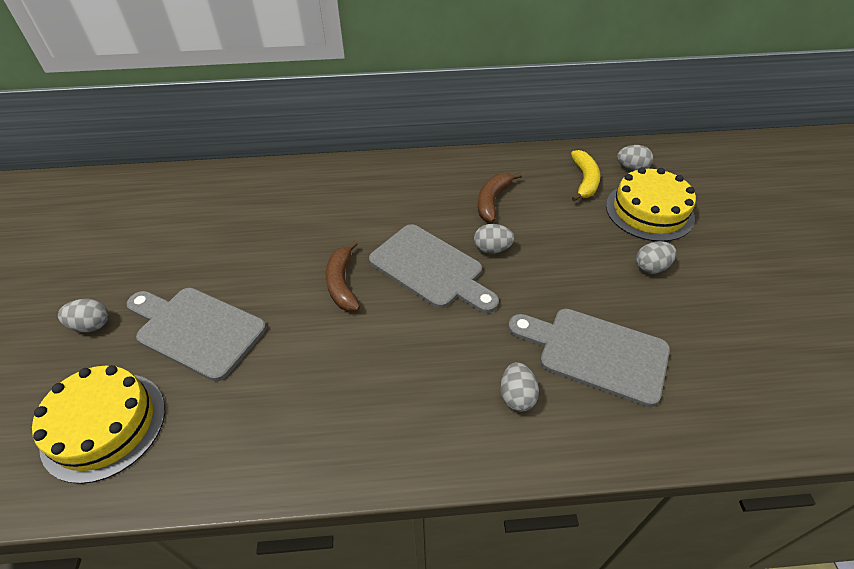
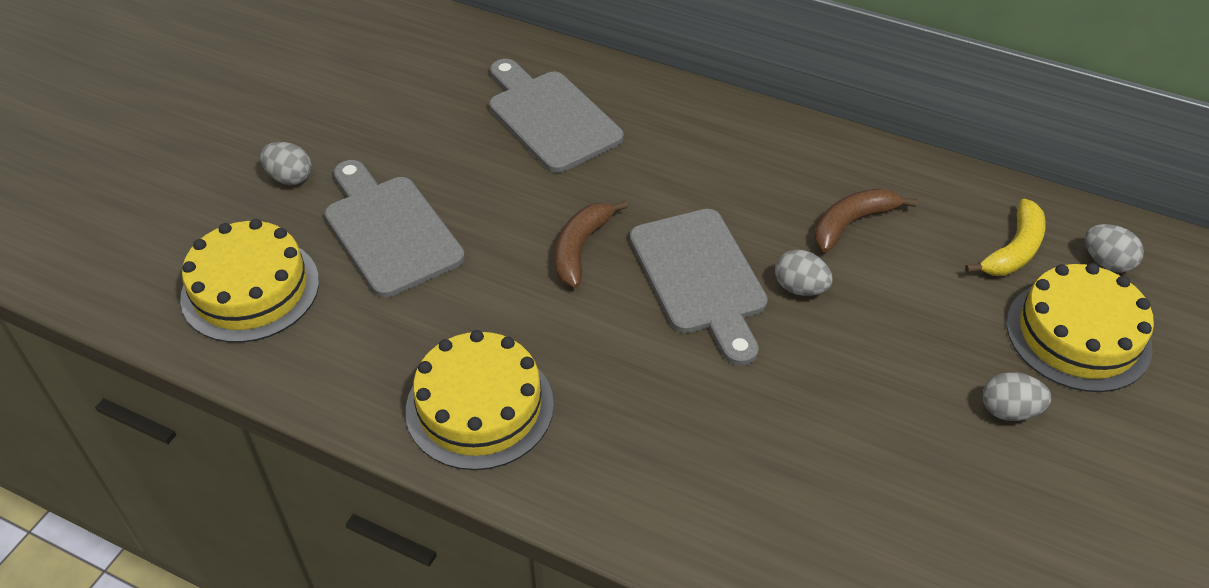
camera: 30 degrees right, 0 degrees up
(343, 425) = (479, 406): none -> yellow cake
(517, 396) = (695, 475): grey egg -> none
(596, 353) = (835, 477): grey cutting board -> grey cutting board (550, 117)

